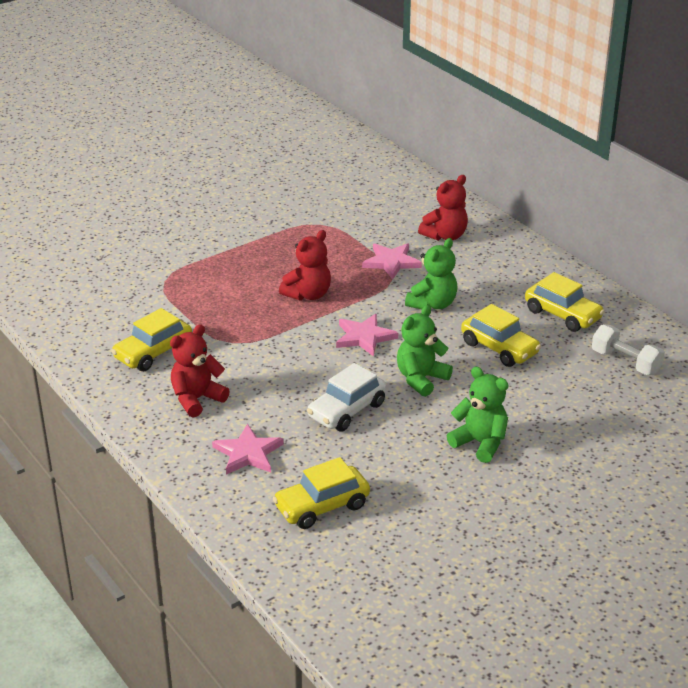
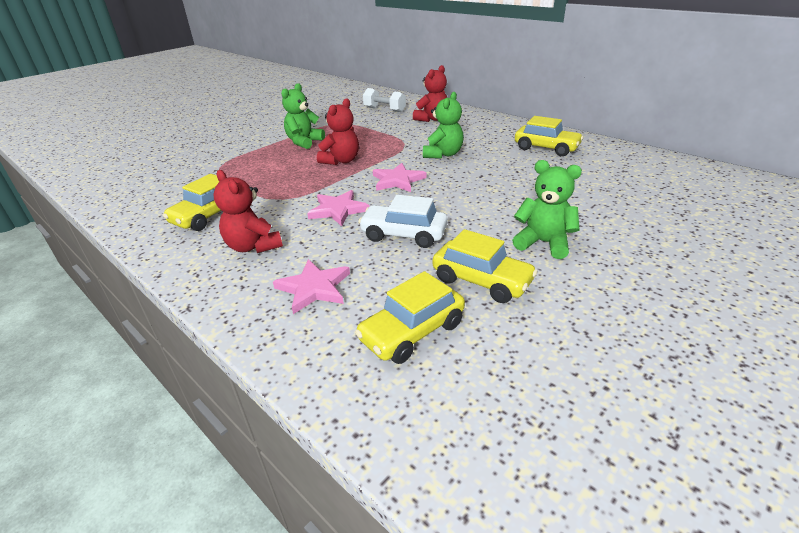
camera: 10 degrees left, 0 degrees up
(197, 399) = (253, 246): red teddy bear -> red teddy bear turned 75 degrees counterclockwise
(347, 410) = (404, 235): white car -> white car turned 75 degrees clockwise
(391, 262) = (399, 136): pink star -> pink star (338, 210)
(421, 379) = (460, 202): green teddy bear -> green teddy bear (304, 142)
(499, 348) = (512, 173): yellow car -> yellow car (481, 281)
(625, 362) = (618, 169): white dumbbell -> white dumbbell (384, 109)

